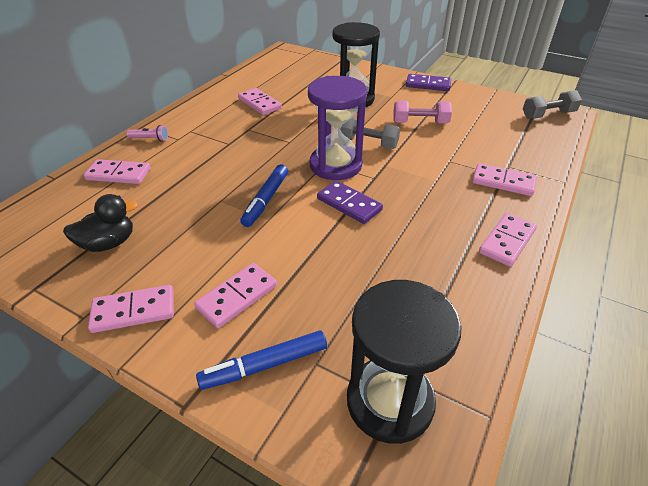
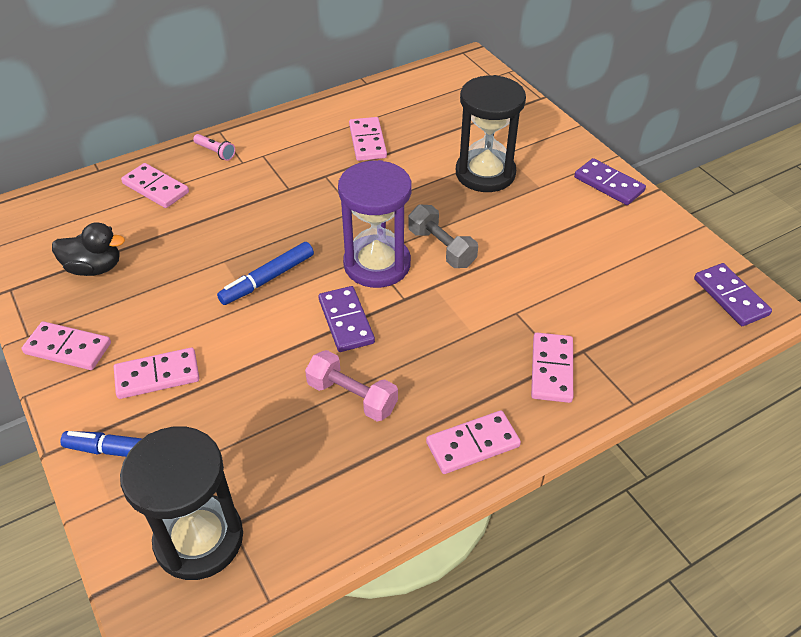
camera: 30 degrees right, 5 degrees up
(420, 123) = (535, 242): pink dumbbell -> pink dumbbell (352, 397)
(503, 182) = (551, 369): pink domino -> pink domino turned 45 degrees clockwise
(548, 115) = (730, 297): grey dumbbell -> purple domino

